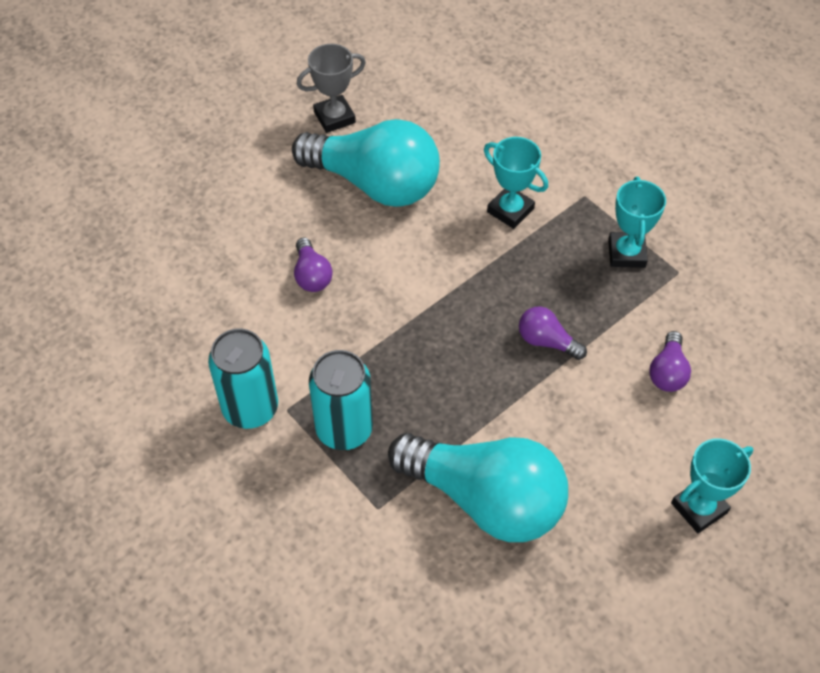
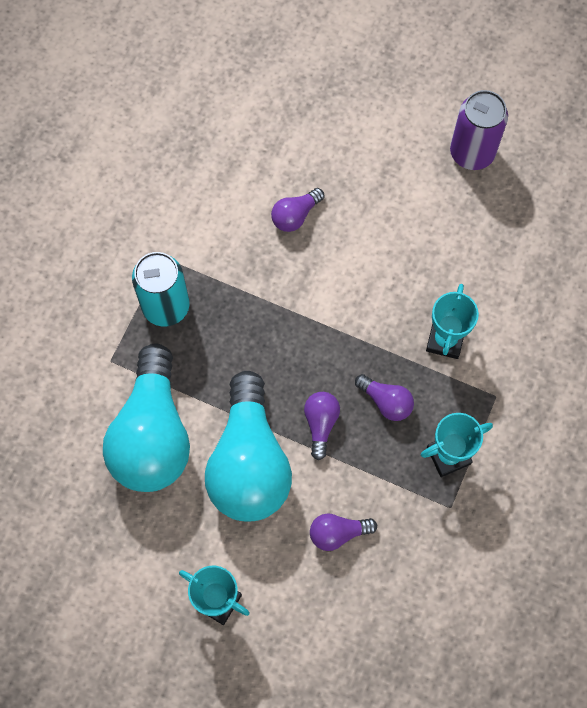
camera: 65 degrees right, 15 degrees up
(250, 408) = (153, 232): turquoise can -> none
(334, 117) = (472, 153): grey trophy -> purple can
(375, 184) = (415, 219): turquoise light bulb -> turquoise light bulb (249, 463)
(549, 279) = (386, 402): none -> purple light bulb

